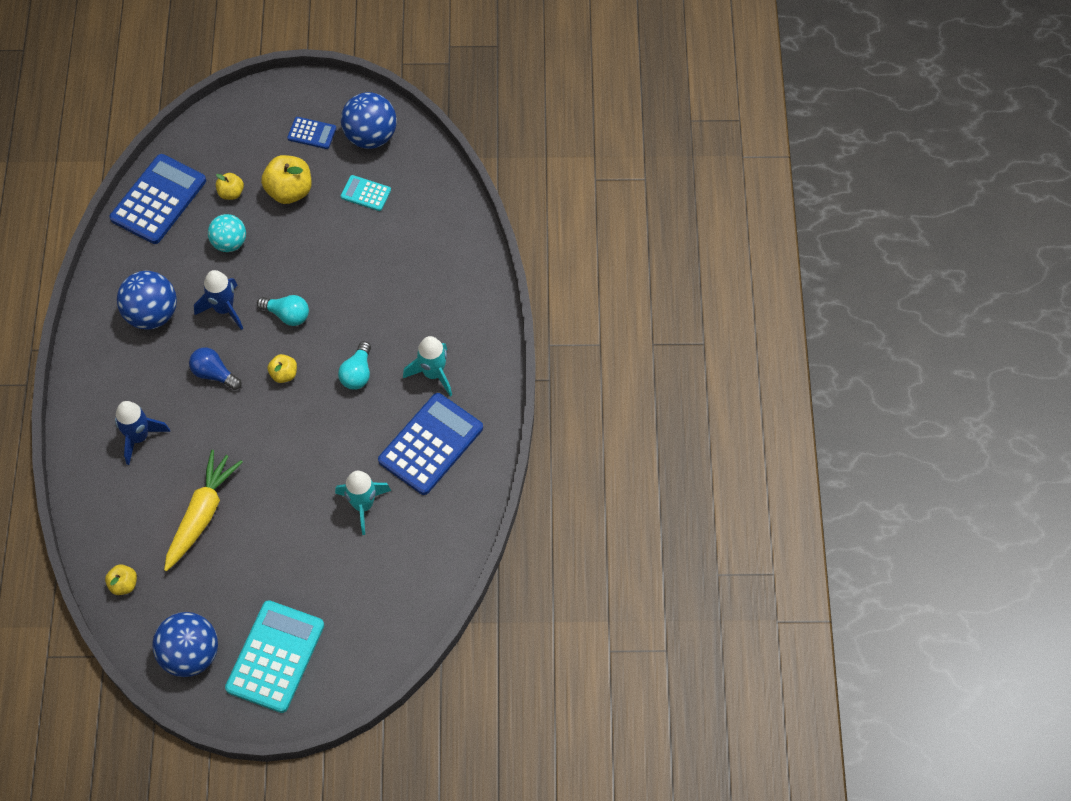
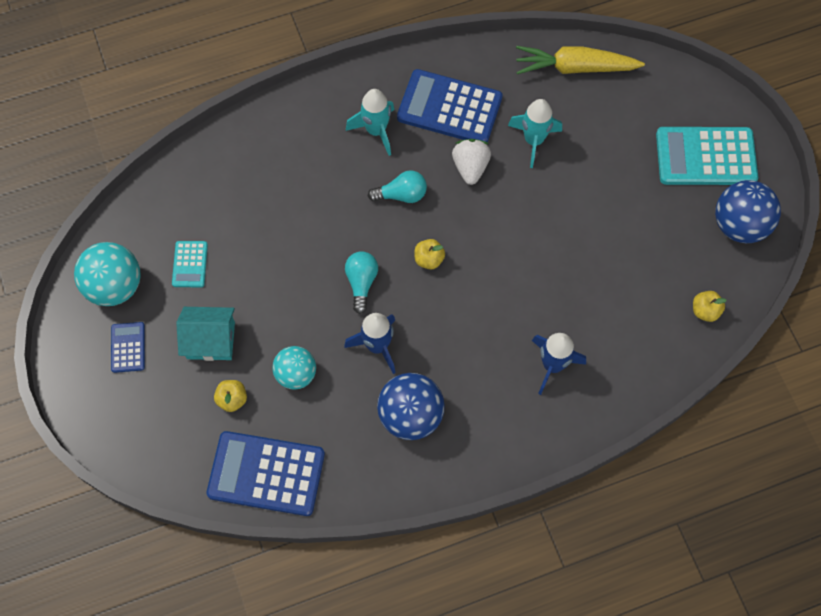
camera: 110 degrees left, 5 degrees up
(202, 514) = (605, 272): yellow carrot -> yellow carrot (574, 68)
(214, 374) = (454, 324): blue light bulb -> none
(289, 191) = (211, 340): yellow apple -> turquoise house
(359, 440) = (470, 167): none -> white strawberry
(371, 136) = (115, 286): blue ball -> turquoise ball

